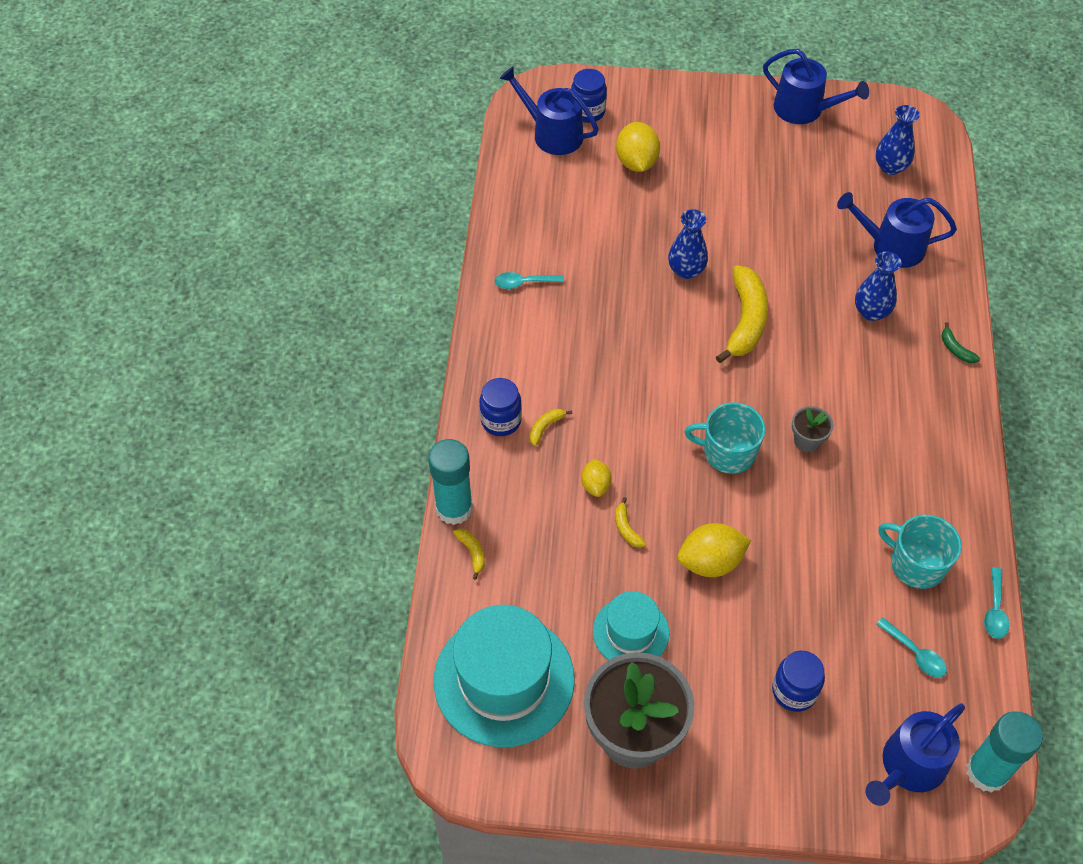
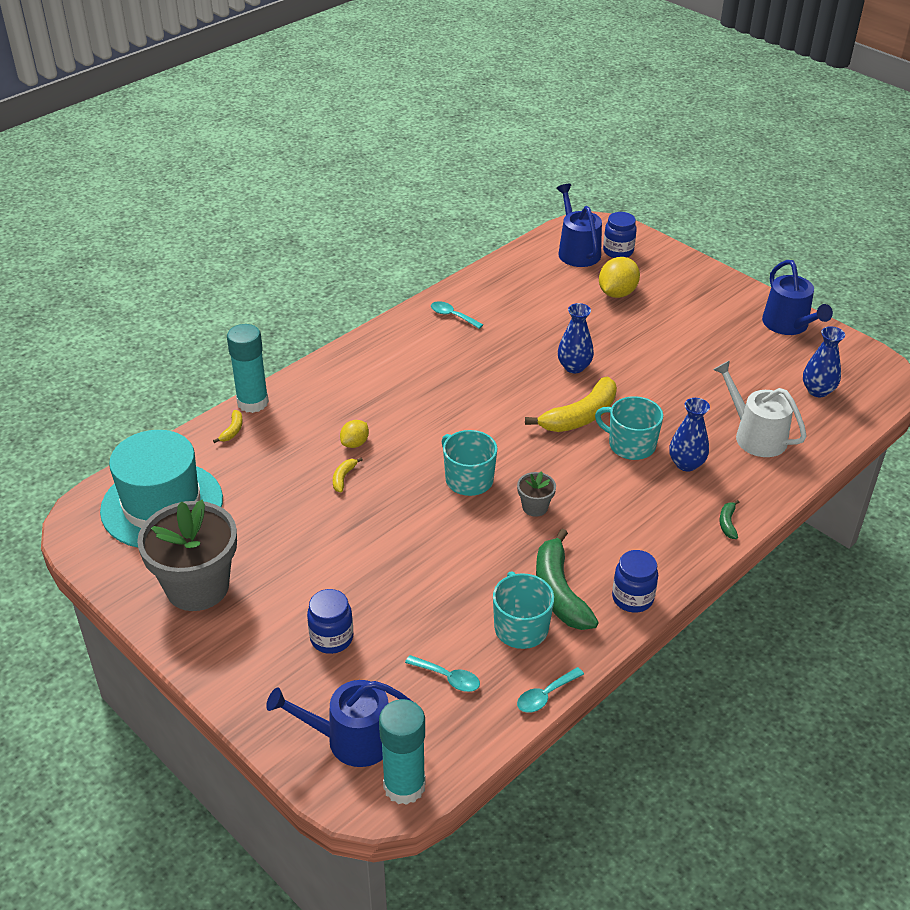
camera: 40 degrees right, 15 degrees down
(501, 420) = (341, 376): blue jar -> blue jar (632, 598)
(545, 427) = (364, 395): yellow banana -> none
(630, 632) = (270, 533): turquoise hat -> none
(710, 562) = (373, 530): yellow lemon -> none
(812, 323) = (630, 445): none -> turquoise mug
(891, 246) = (755, 436): blue watering can -> white watering can
(908, 508) = (559, 591): none -> green banana
(915, 653) = (448, 678): turquoise spoon -> turquoise spoon turned 60 degrees counterclockwise

